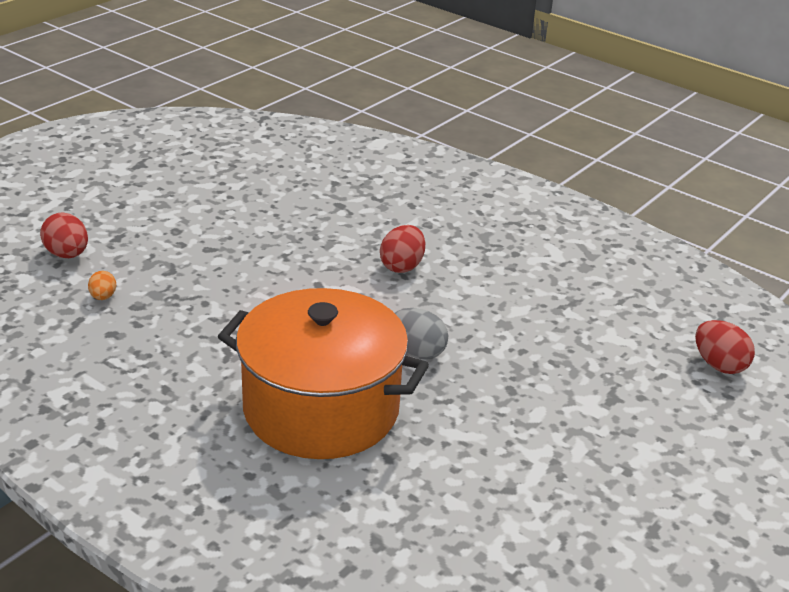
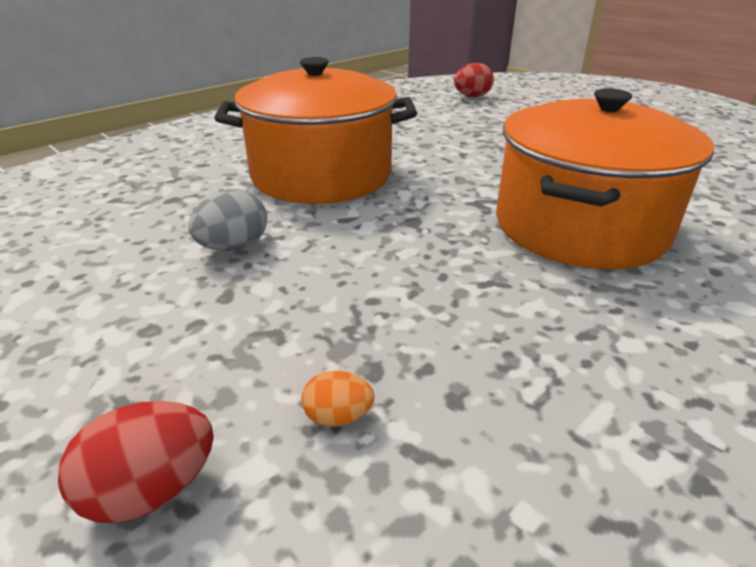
camera: 80 degrees left, 0 degrees up
(402, 266) = (321, 175): red egg -> orange pot
(416, 352) = (471, 179): grey egg -> grey egg (234, 247)

